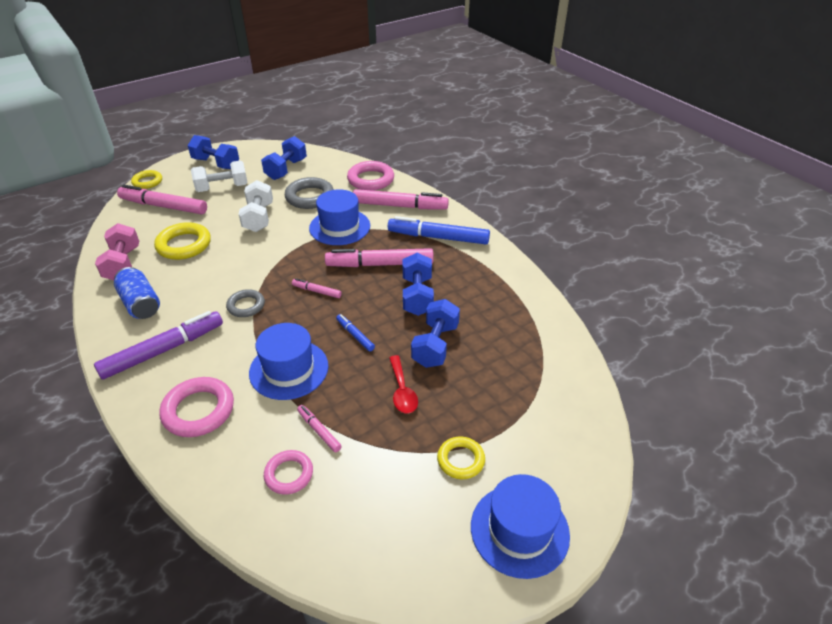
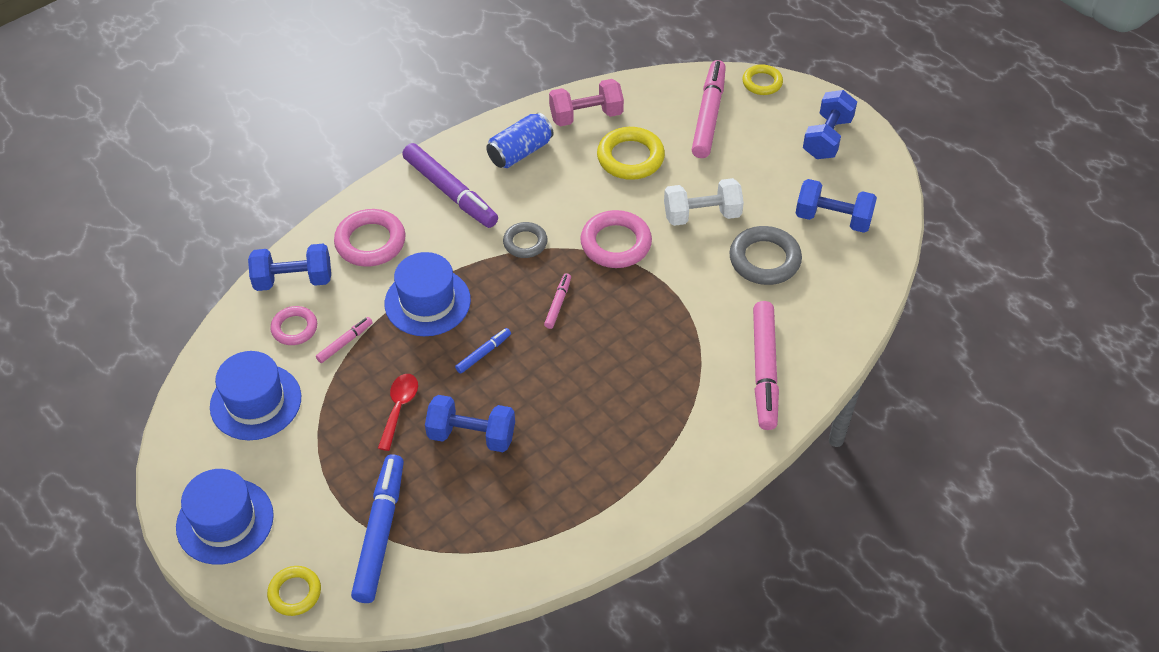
camera: 85 degrees right, 10 degrees up
(222, 188) = (765, 161): white dumbbell -> none
(339, 227) = (697, 306): blue hat -> blue hat (256, 402)
(371, 179) = (830, 325): pink ring -> pink ring (616, 243)
(380, 264) = (620, 362): pink marker -> none
(402, 391) = (399, 408): red spoon -> red spoon turned 120 degrees clockwise
(417, 296) = (560, 409): blue dumbbell -> blue dumbbell (293, 280)
(438, 237) = (692, 424): blue marker -> blue marker (380, 533)
(460, 460) = (306, 468): yellow ring -> yellow ring (295, 593)

